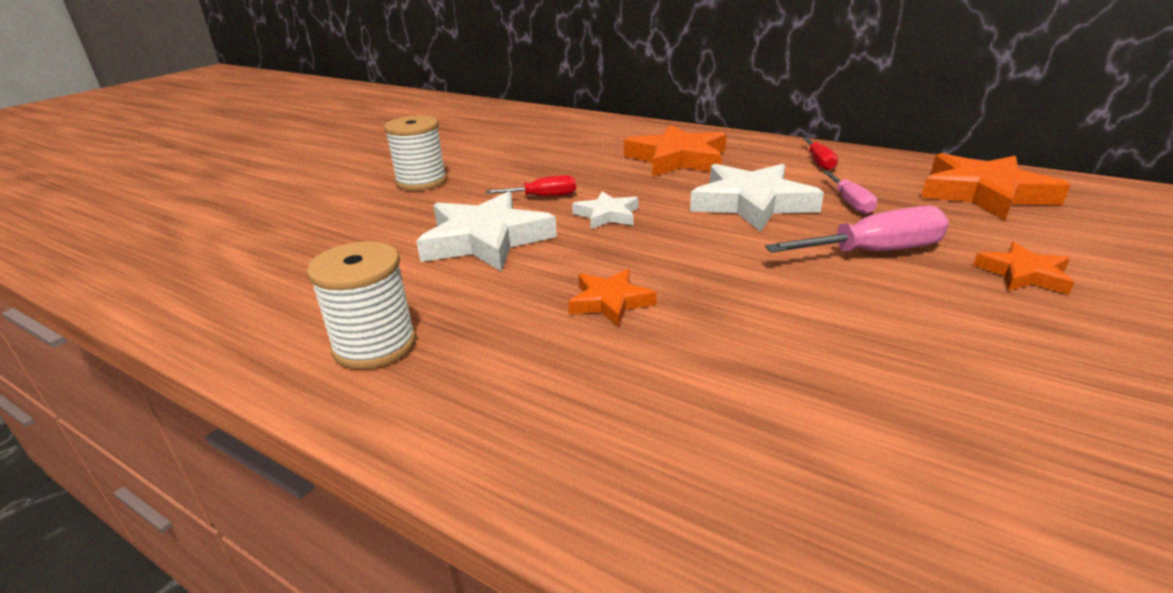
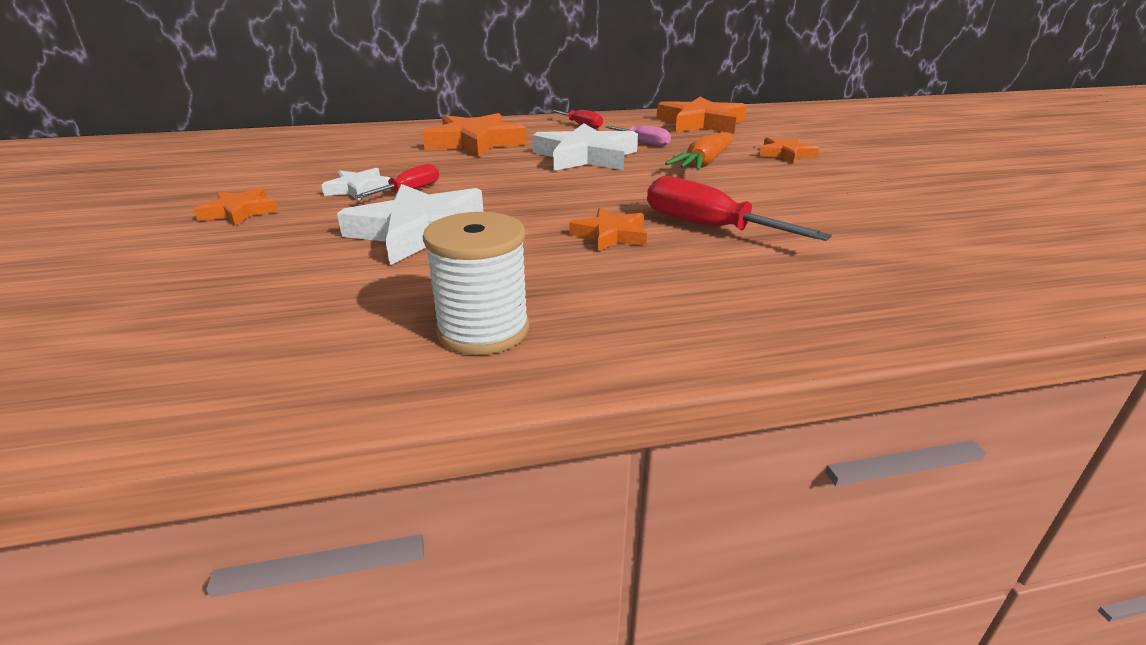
camera: 45 degrees left, 0 degrees up
(421, 181) = (240, 212): white spool -> orange star
(607, 215) = (495, 188): white star -> white star (359, 189)
(716, 334) = (707, 227): none -> red screwdriver
(874, 252) = (704, 163): pink screwdriver -> orange carrot

